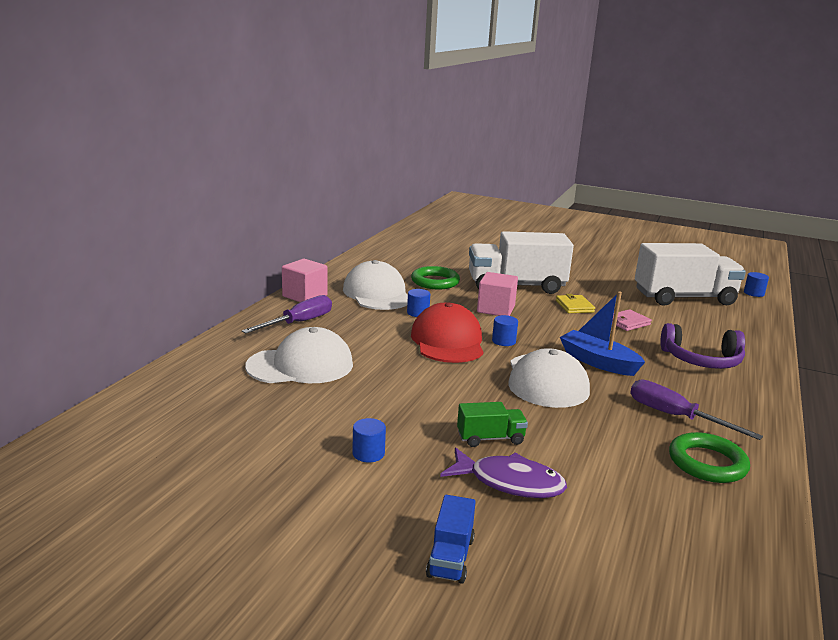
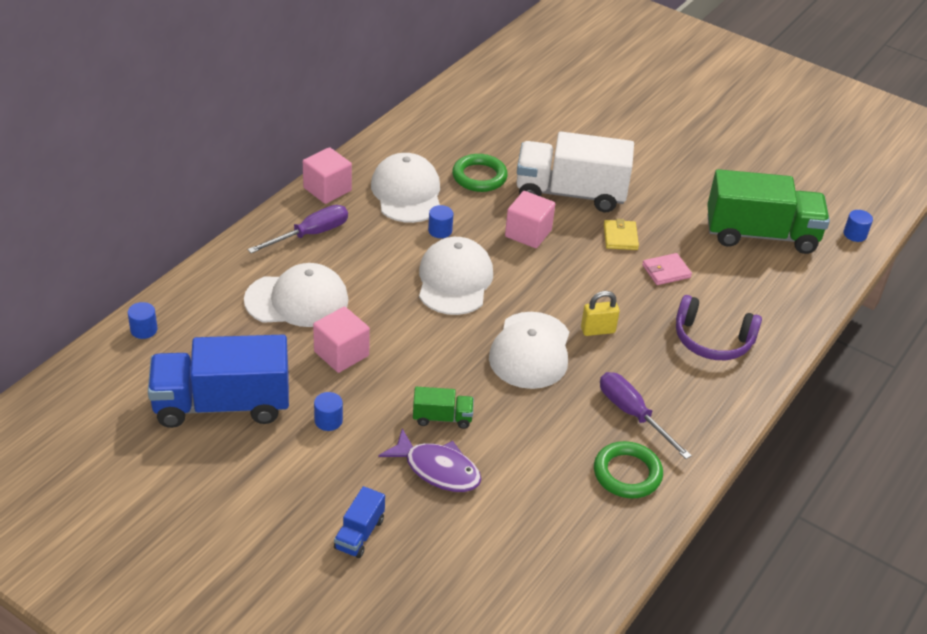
camera: 10 degrees right, 20 degrees up
(241, 452) = (222, 404): none -> blue truck
(361, 399) = (341, 353): none -> pink cube
(447, 341) = (454, 280): red cap -> white cap
(503, 341) = (513, 287): blue cylinder -> blue cylinder (144, 330)
(598, 362) = (597, 330): blue boat -> yellow padlock
(684, 298) = (761, 235): white truck -> green truck

